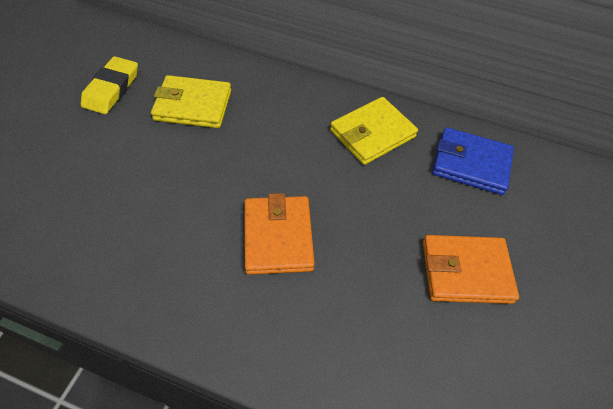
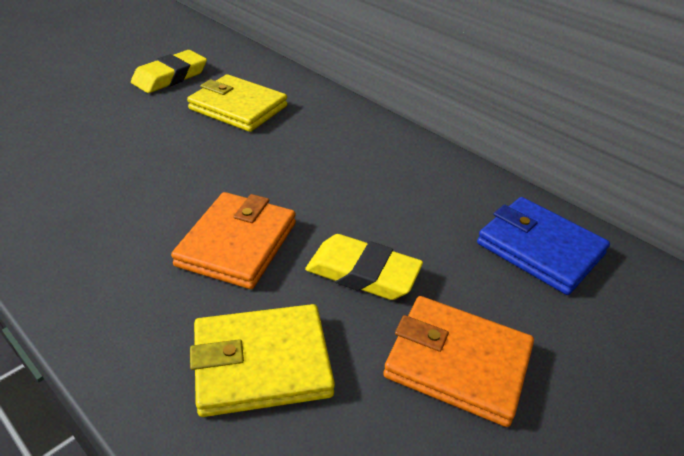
camera: 25 degrees right, 15 degrees down
(372, 133) = (424, 183): yellow wallet -> yellow wallet (262, 363)
(375, 227) = (362, 273): none -> yellow eraser

